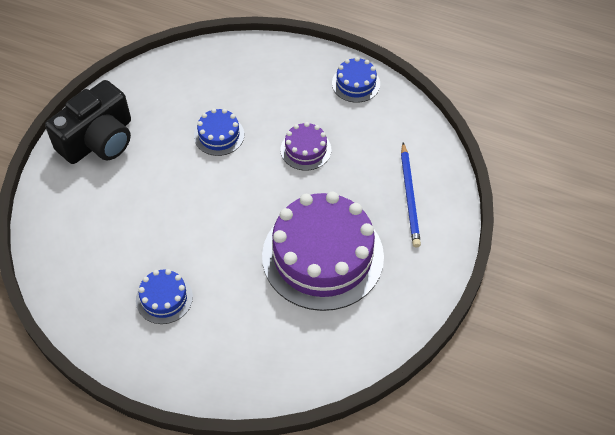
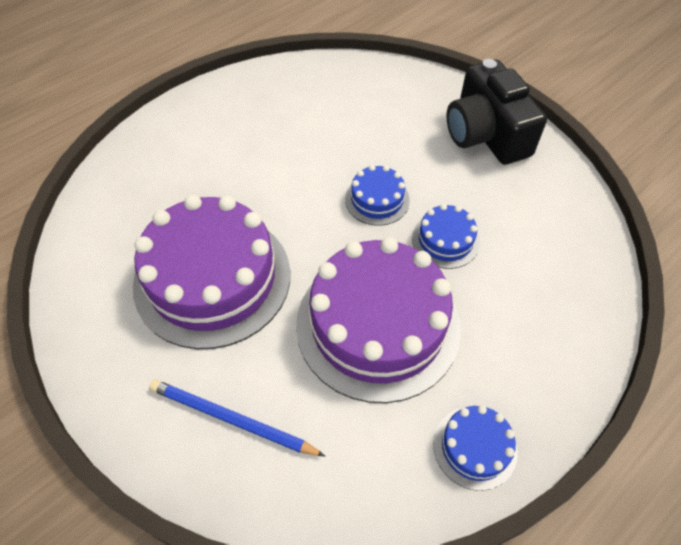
camera: 115 degrees right, 0 degrees up
(164, 298) = (256, 132): blue cake -> blue cake (377, 199)
(305, 149) = (378, 325): purple cake -> purple cake, size x2.21

